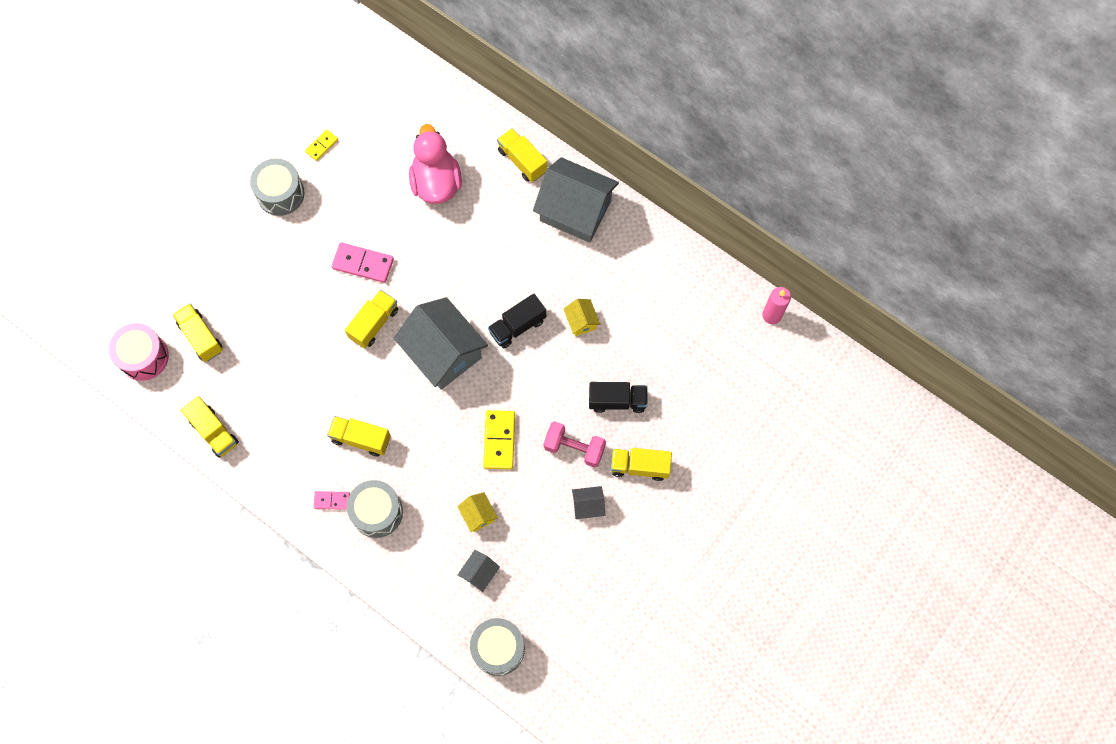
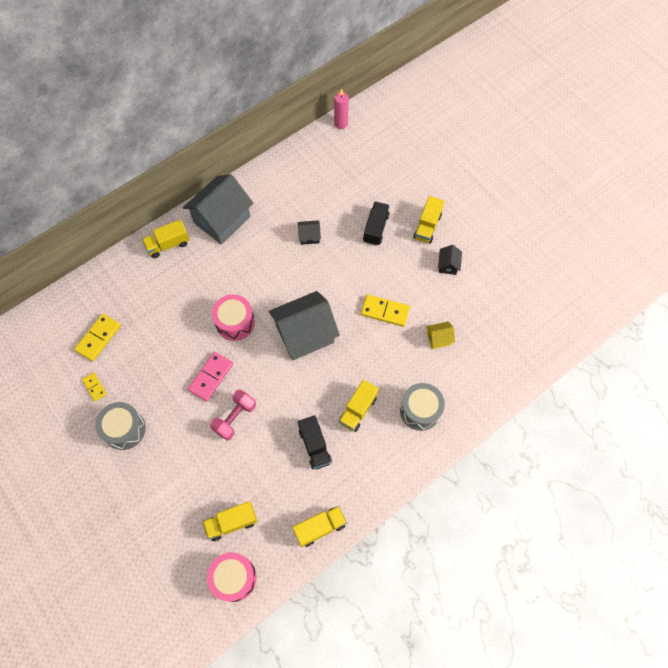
camera: 75 degrees left, 5 degrees down
(332, 500) = (402, 443): pink domino -> none
(374, 323) = (265, 379): yellow truck -> none
(381, 128) = (98, 338): none -> yellow domino
(436, 183) = (162, 308): pink duck -> none
(438, 269) = (235, 322): none -> pink drum
(479, 573) = (482, 348): grey house -> none
(498, 649) = (541, 348): grey drum -> none
(517, 326) = (299, 278): black truck -> black truck (315, 446)
(574, 448) = (403, 263): pink dumbbell -> pink dumbbell (235, 418)
(581, 321) = (309, 236): yellow house -> black house

